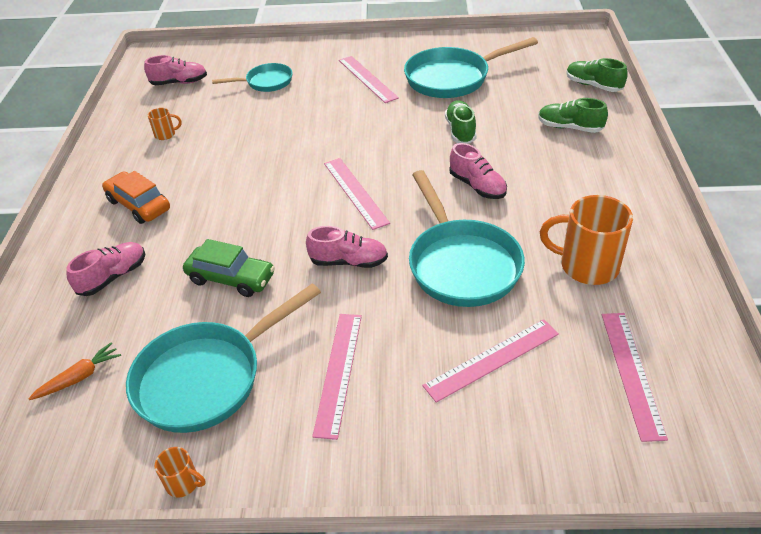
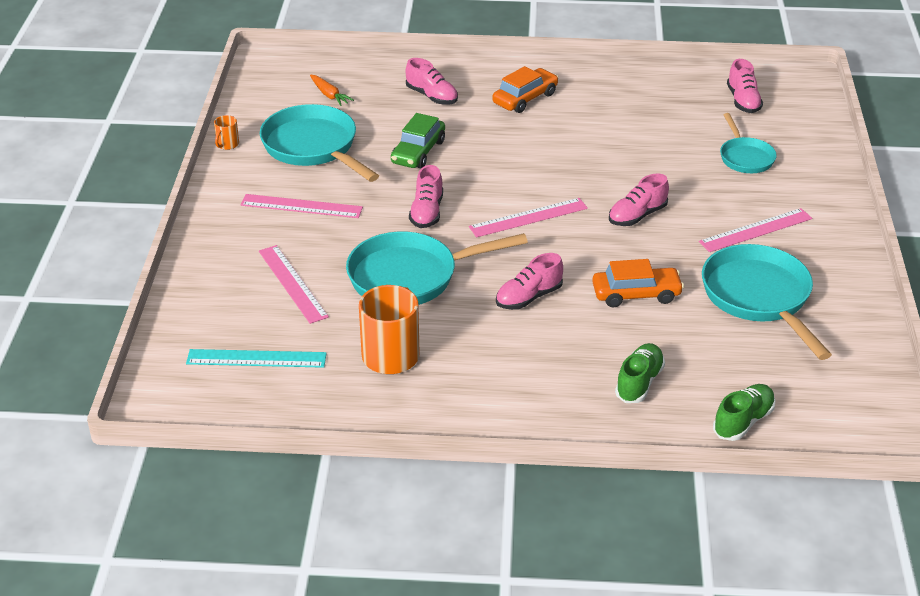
camera: 90 degrees right, 5 degrees down
(166, 134) = (639, 102): orange mug -> none
(350, 132) = (637, 216): none -> pink shoe
(460, 131) = (636, 294): green shoe -> orange car
(632, 373) = (256, 358): pink ruler -> turquoise ruler

